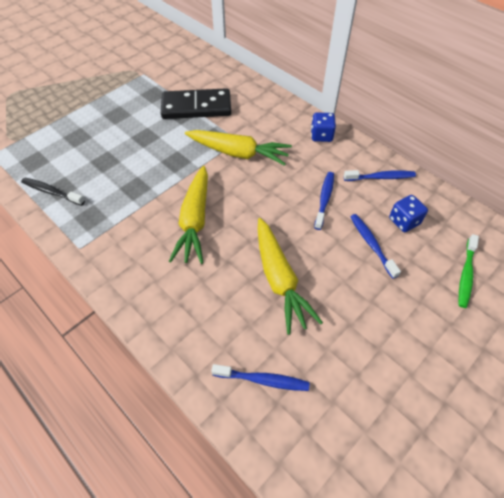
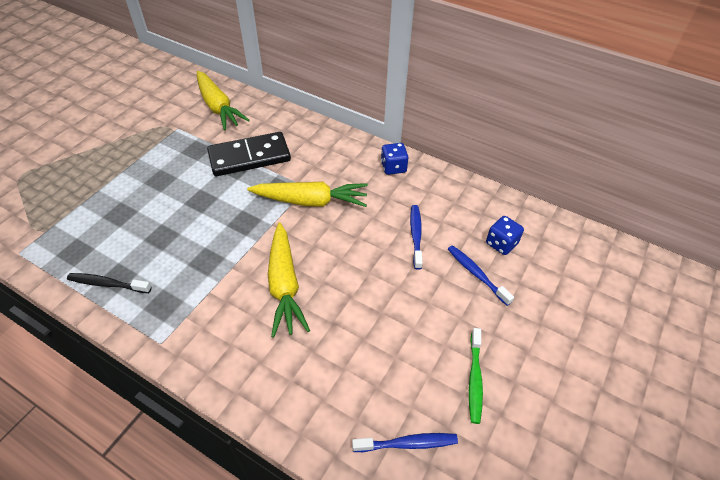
camera: 15 degrees left, 5 degrees down
(279, 279) = (394, 331): yellow carrot -> yellow carrot (218, 107)
(381, 177) = (466, 201): blue toothbrush -> none
(466, 275) = (575, 287): green toothbrush -> green toothbrush (474, 379)

